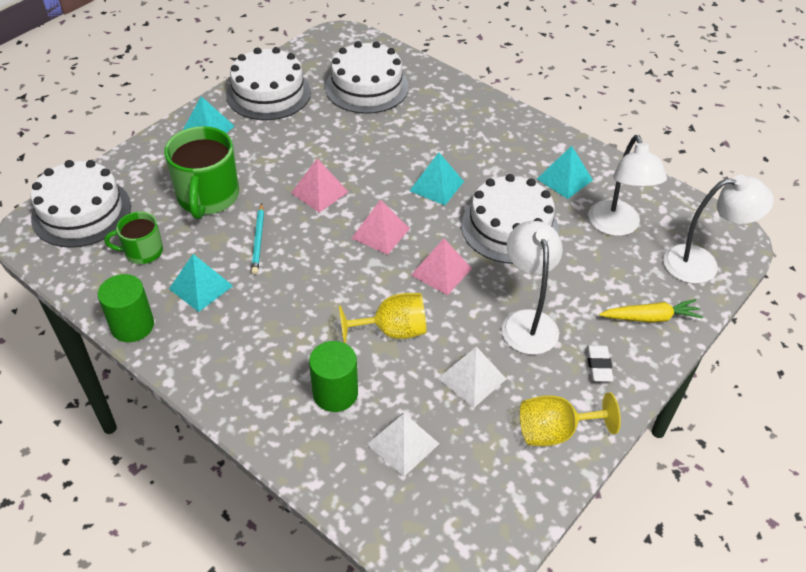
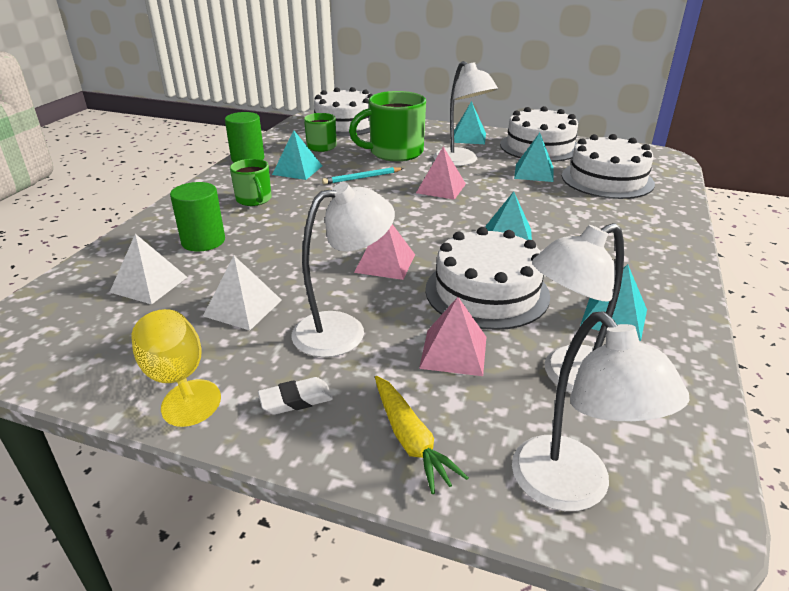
camera: 70 degrees right, 15 degrees down
(259, 338) = (254, 199): none -> green mug
(266, 157) = (461, 161): none -> white lamp
(325, 121) = (534, 172): none -> turquoise pyramid
(380, 233) = (413, 223): pink pyramid -> pink pyramid (453, 352)
(392, 331) = (289, 253): yellow goblet -> none

